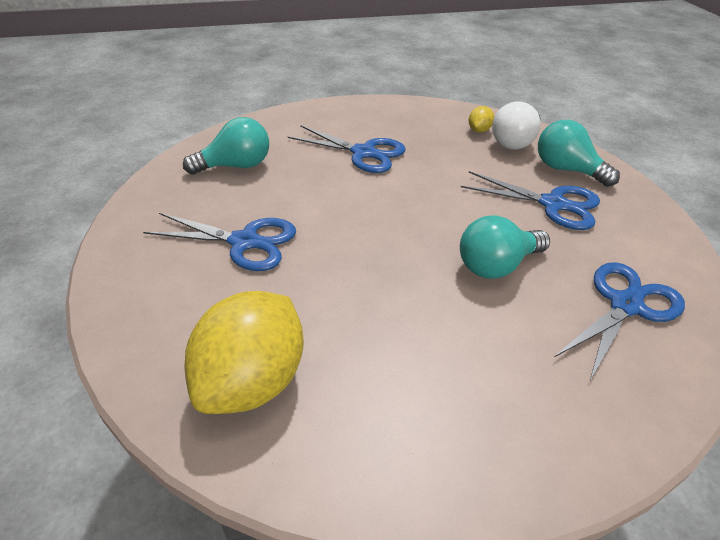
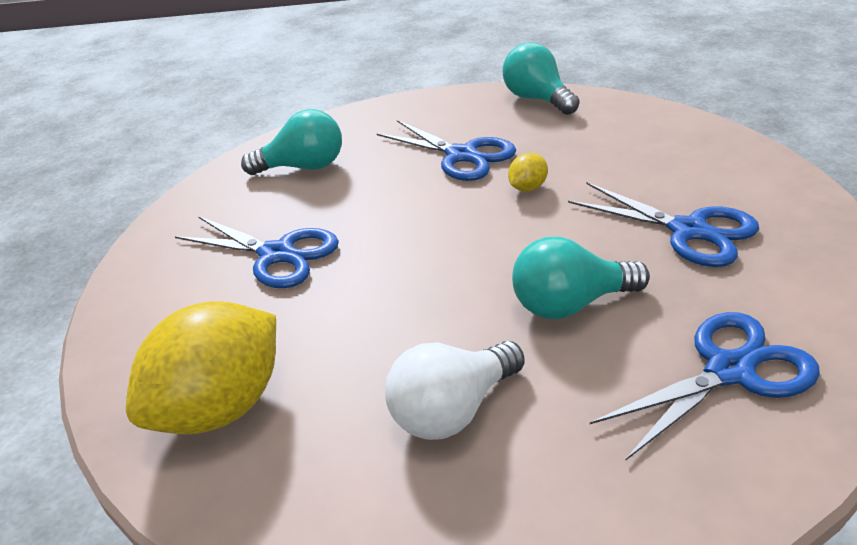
camera: 20 degrees right, 5 degrees down
(479, 130) = (629, 130): yellow lemon -> yellow lemon (528, 188)
(515, 142) = (674, 146): white light bulb -> white light bulb (453, 410)
(567, 170) = (732, 185): turquoise light bulb -> turquoise light bulb (538, 99)

